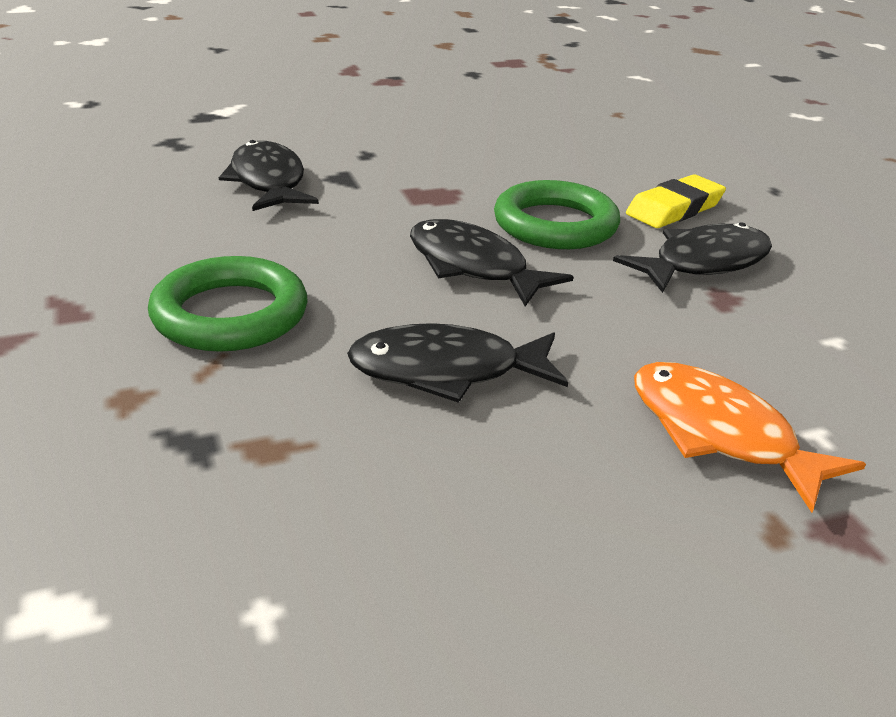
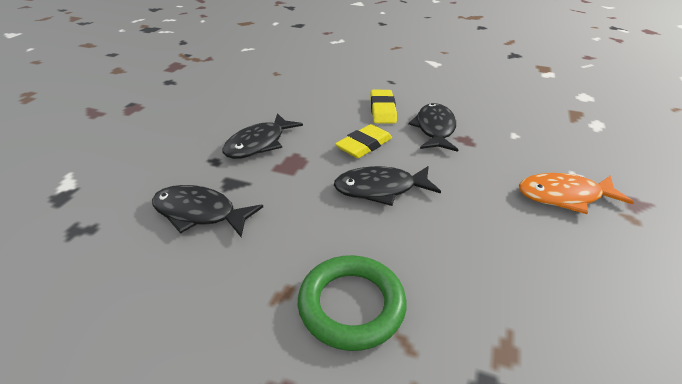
camera: 50 degrees left, 5 degrees up
(446, 371) = (472, 247): black fish -> black fish (259, 144)
(555, 224) = (364, 145): green ring -> yellow eraser

